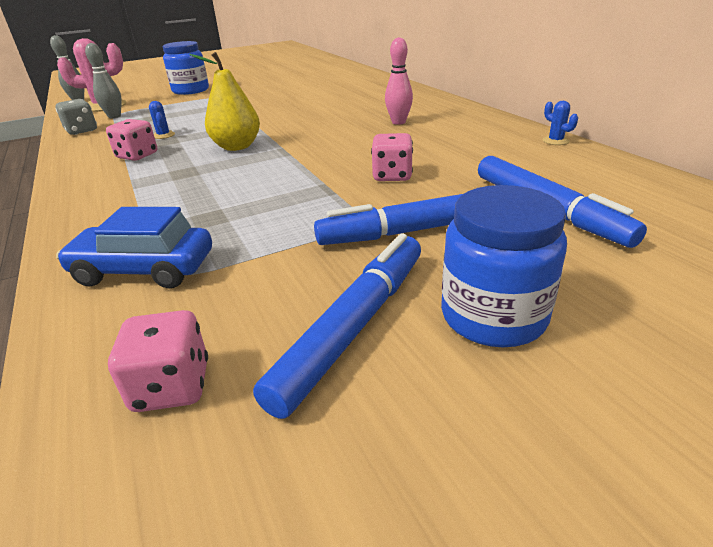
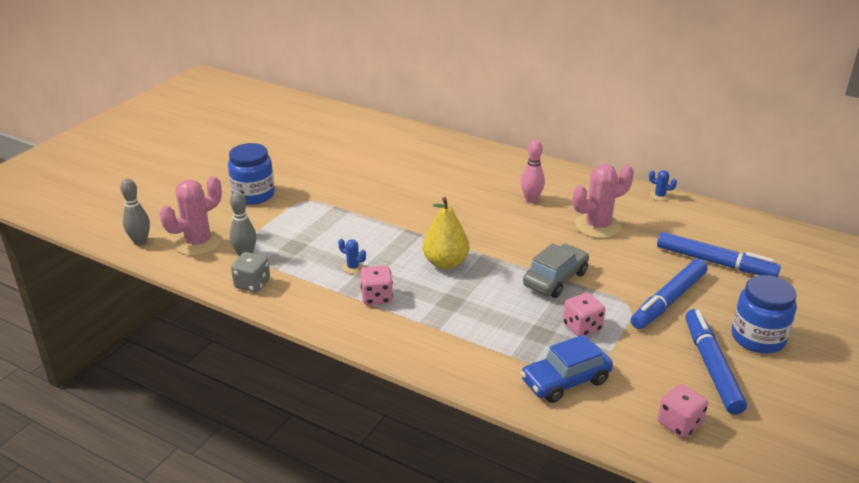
camera: 35 degrees left, 0 degrees up
(313, 179) = (555, 279): none -> grey car
(392, 176) = (601, 260): pink dice -> pink dice (582, 327)
(436, 150) = (597, 226): none -> pink cactus

